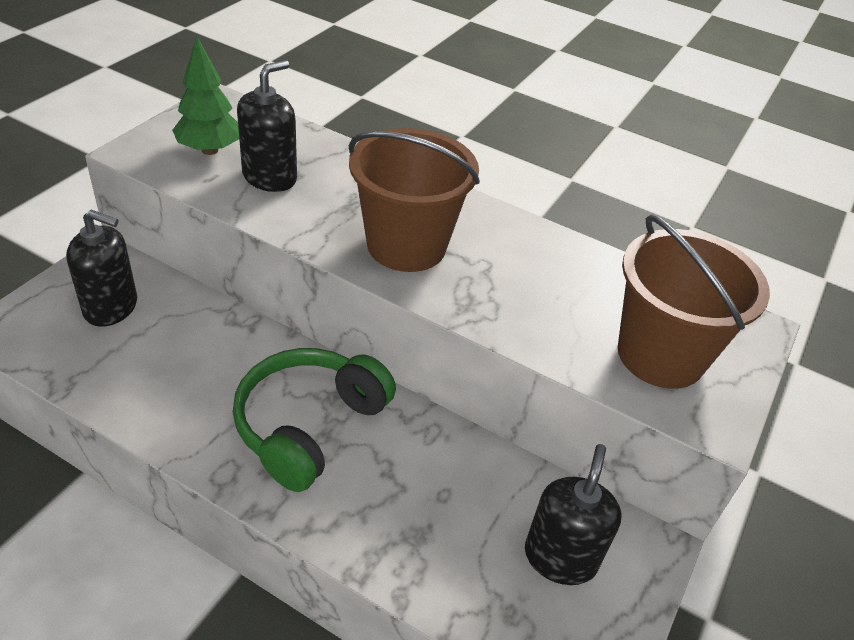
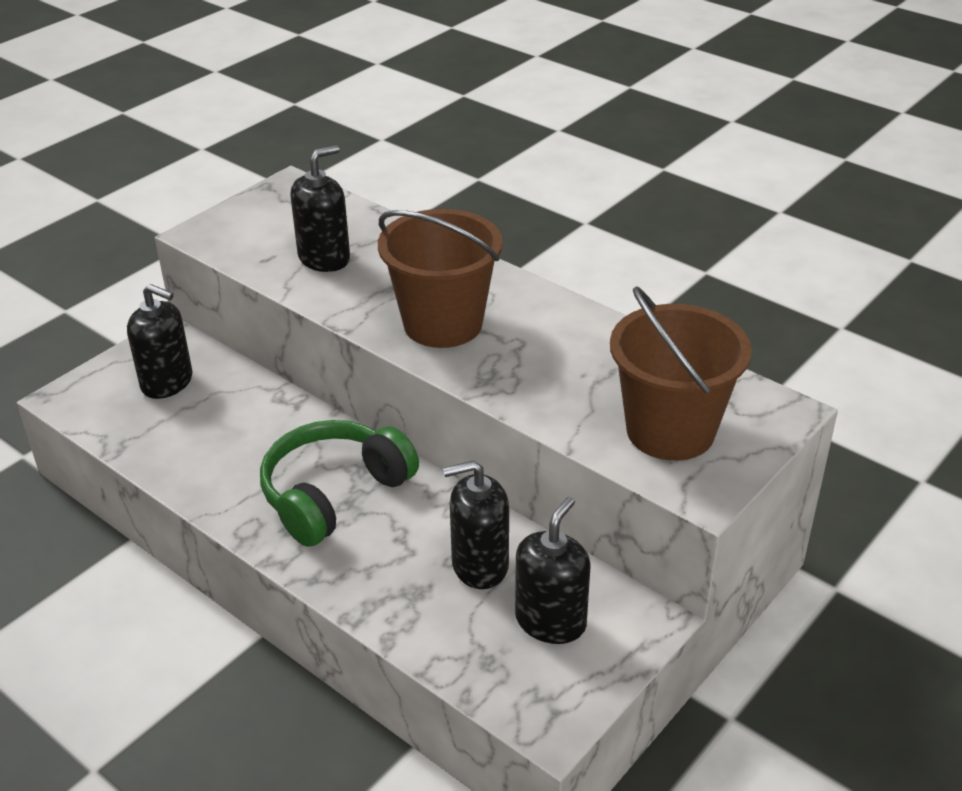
camera: 15 degrees right, 5 degrees down
(210, 150) = (272, 232): green tree -> none
(474, 498) = (479, 565): none -> black soap dispenser

